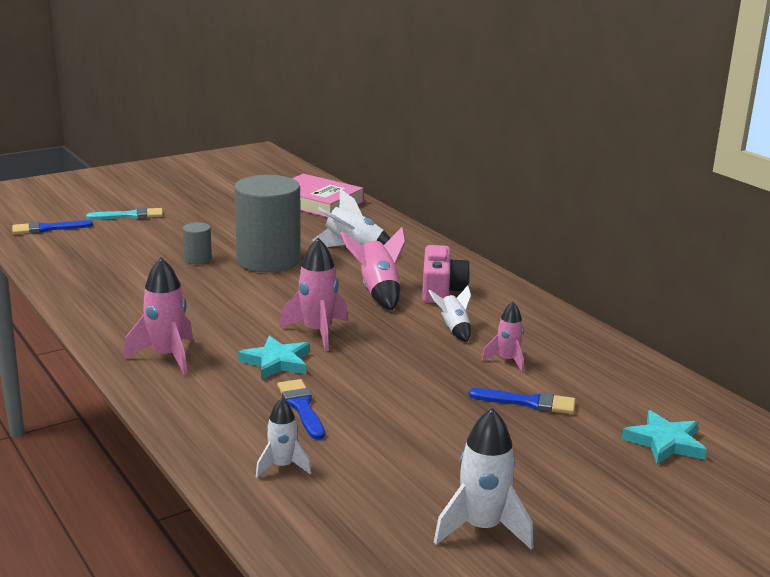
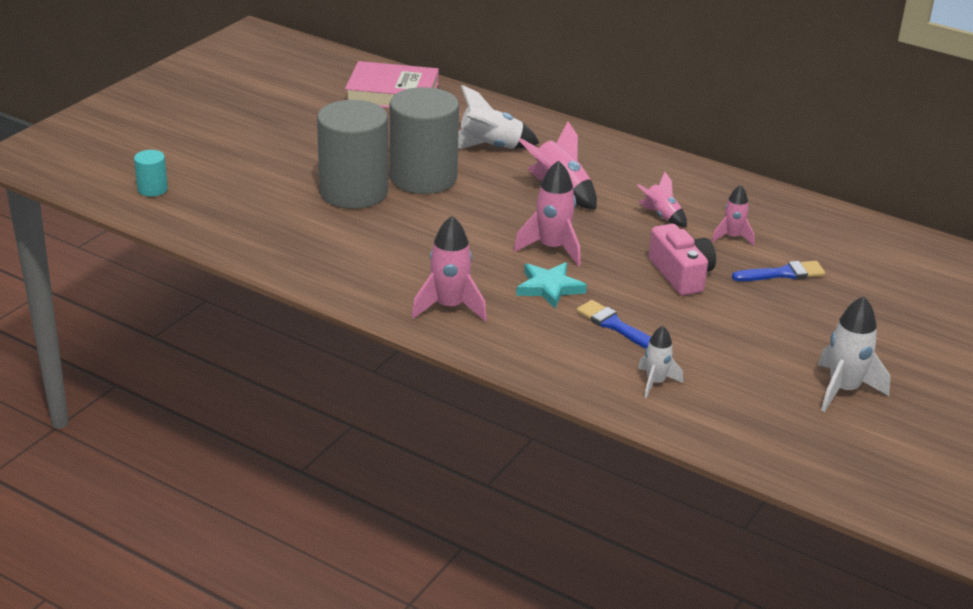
camera: 25 degrees left, 10 degrees up
(47, 229) = (152, 189): blue brush -> turquoise cylinder
(130, 215) = (221, 152): turquoise brush -> none
(198, 259) = (353, 192): grey cylinder -> grey cylinder, size x2.32
(441, 290) = (612, 176): pink camera -> pink camera (681, 274)
(454, 329) = (661, 216): white rocket -> pink rocket
(665, 442) = (907, 283): turquoise star -> none

